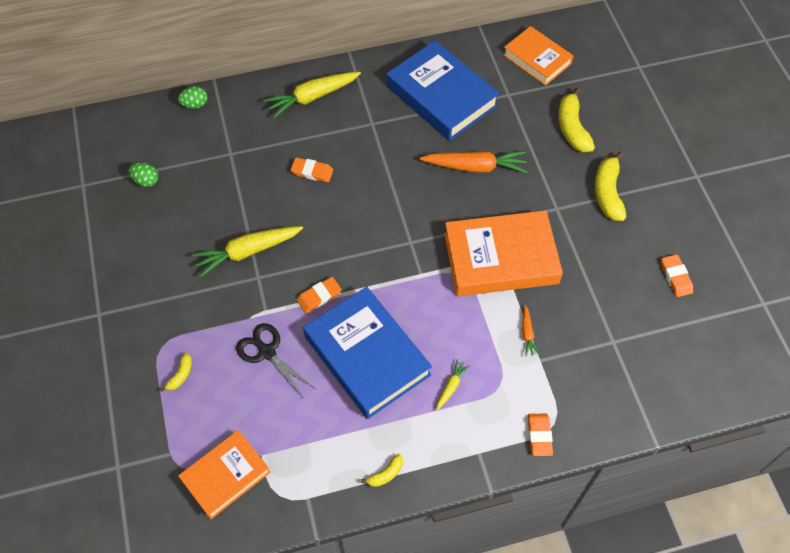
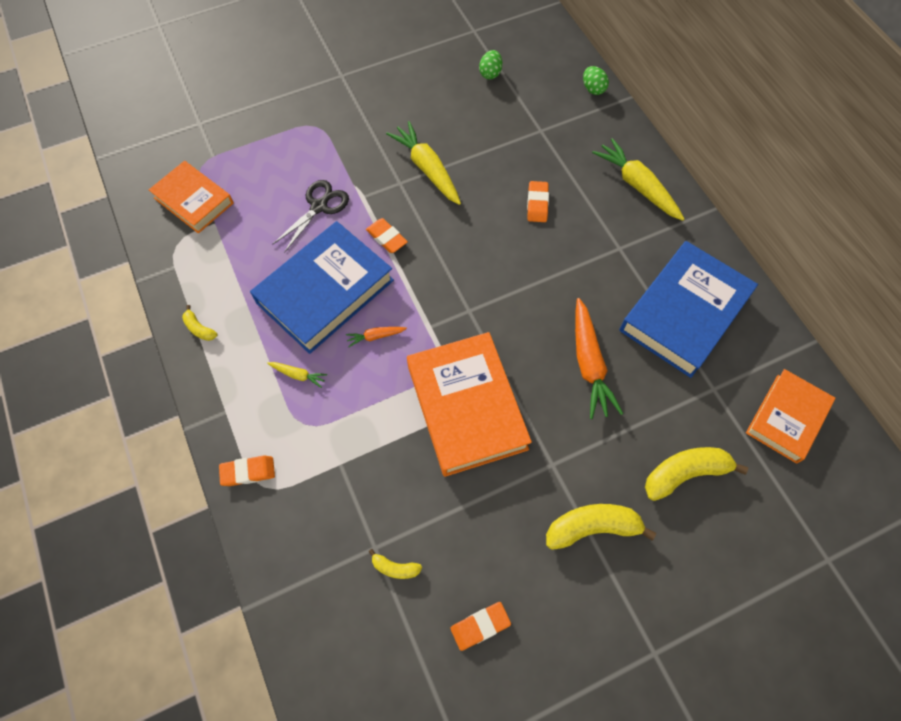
camera: 80 degrees right, 5 degrees up
(181, 375) = (288, 146): yellow banana -> yellow banana (395, 568)
(527, 334) = (372, 447): orange carrot -> orange carrot (375, 336)

